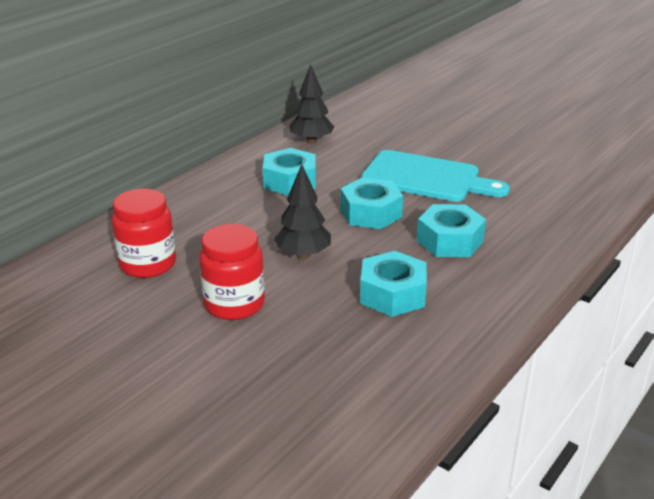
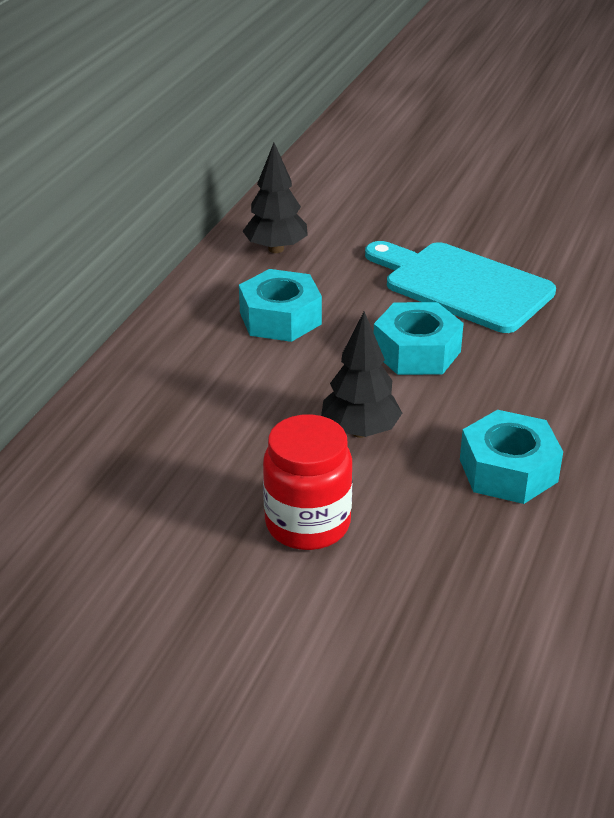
camera: 15 degrees left, 5 degrees up
(148, 264) = (151, 484): red jar -> none
(426, 178) = (462, 285): turquoise cutting board -> turquoise cutting board turned 150 degrees counterclockwise
(450, 241) = (540, 377): turquoise nut -> none

